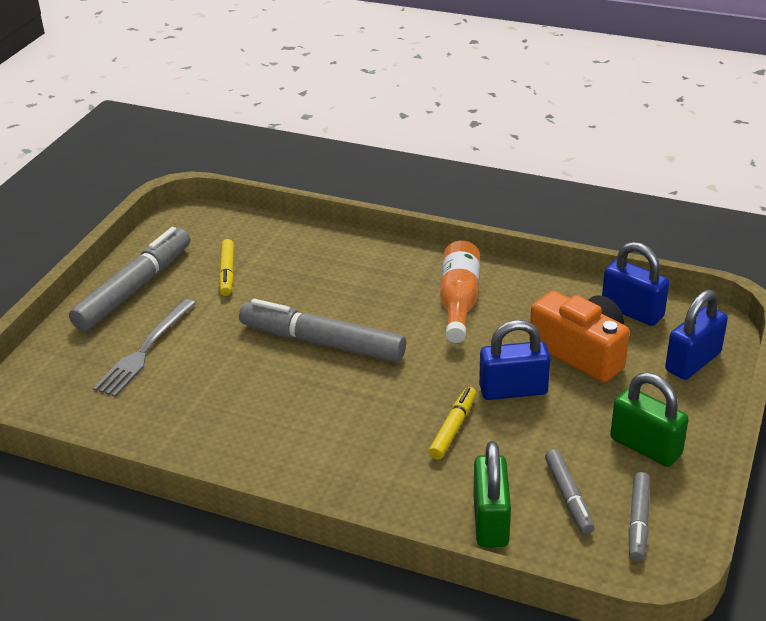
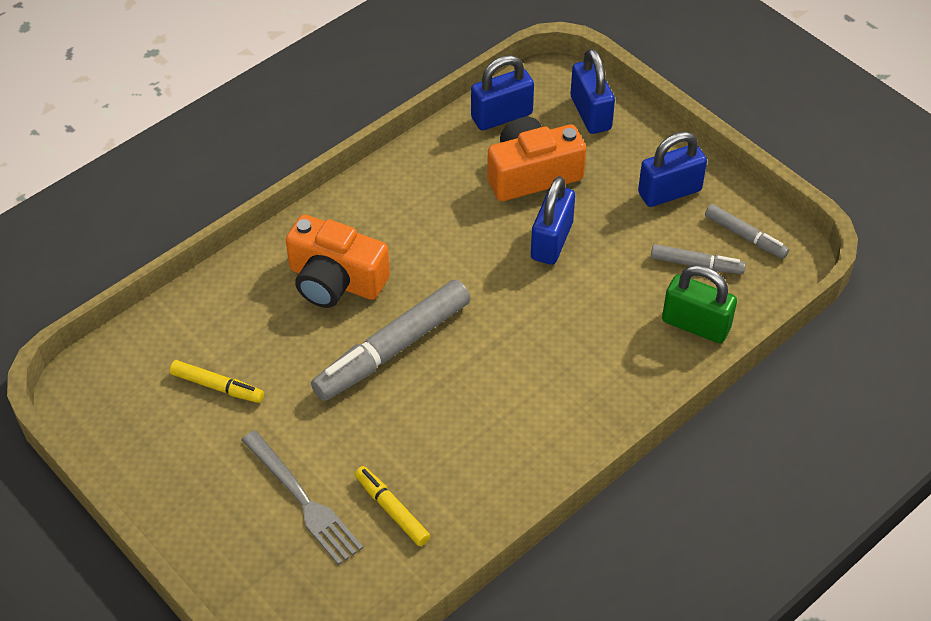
camera: 65 degrees left, 15 degrees up
(134, 288) = (182, 479): grey marker -> none
(370, 289) = (335, 280): none -> orange camera
(453, 428) = (574, 302): yellow marker -> yellow marker (392, 510)
(459, 301) = (404, 223): orange bottle -> none
(645, 446) = (669, 192): green padlock -> blue padlock

